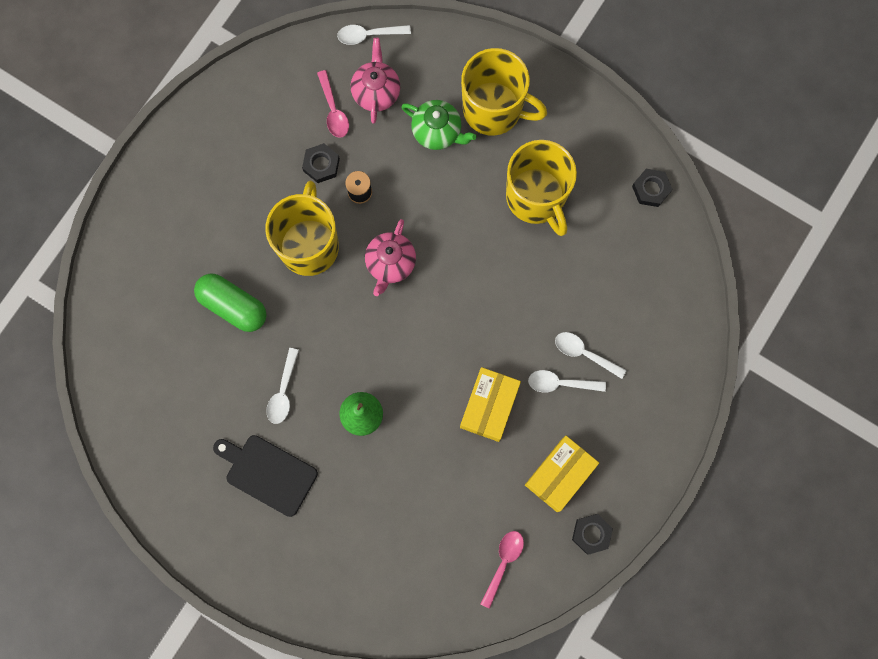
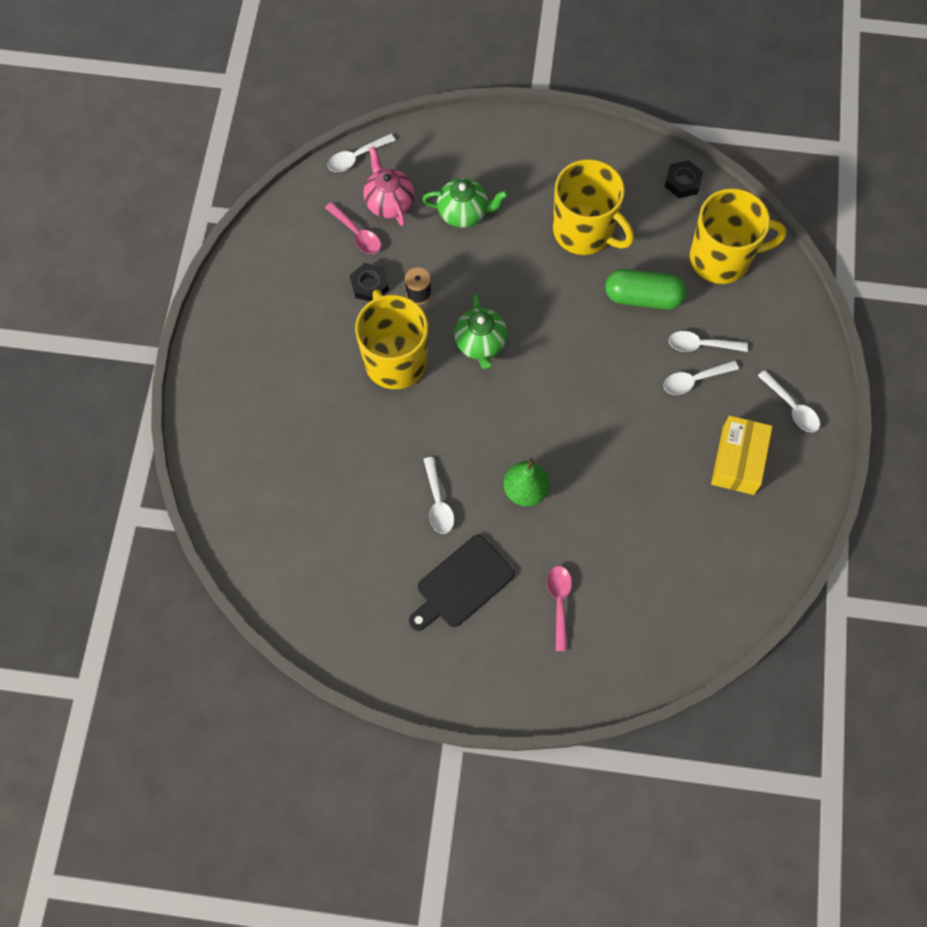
camera: 25 degrees left, 10 degrees down
(233, 306) = (349, 445): green capsule -> green capsule (643, 297)
(268, 473) = (462, 584): black cutting board -> black cutting board turned 45 degrees counterclockwise
(390, 263) = (480, 344): pink teapot -> green teapot
(489, 406) = (640, 429): yellow box -> none
(493, 109) = (505, 173): yellow mug -> yellow mug (721, 258)
(503, 563) = (730, 564): pink spoon -> pink spoon (559, 603)
(591, 534) = (796, 500): black nut -> none
(634, 448) = (791, 407): none -> white spoon

